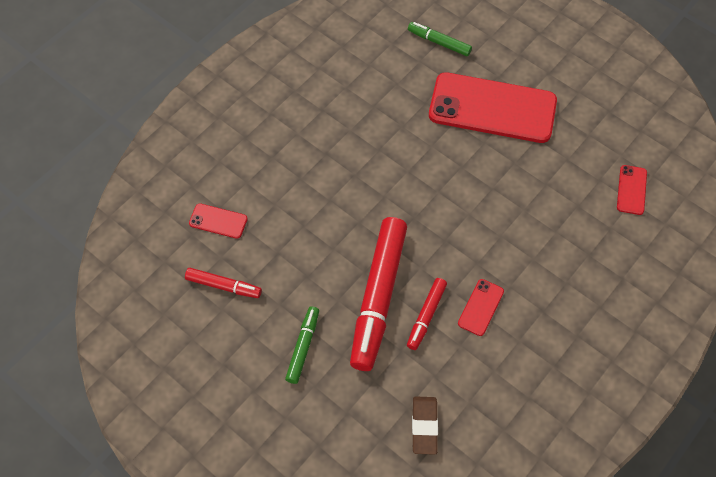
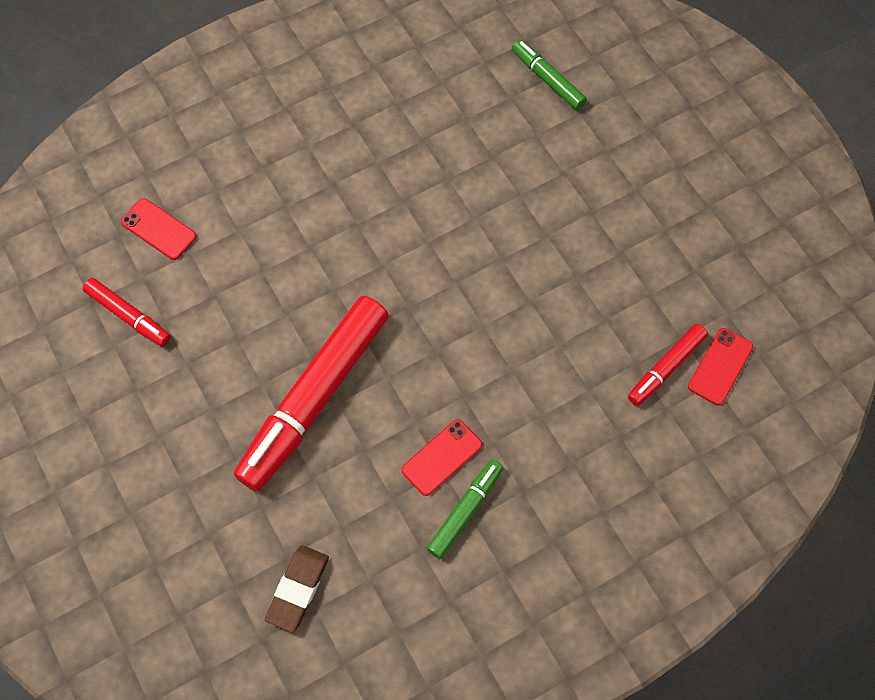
camera: 20 degrees right, 5 degrees up
(303, 347) = (191, 430): green marker -> green marker (465, 511)
(426, 316) = (366, 444): red marker -> red marker (666, 368)
(492, 108) = (579, 192): red phone -> none

